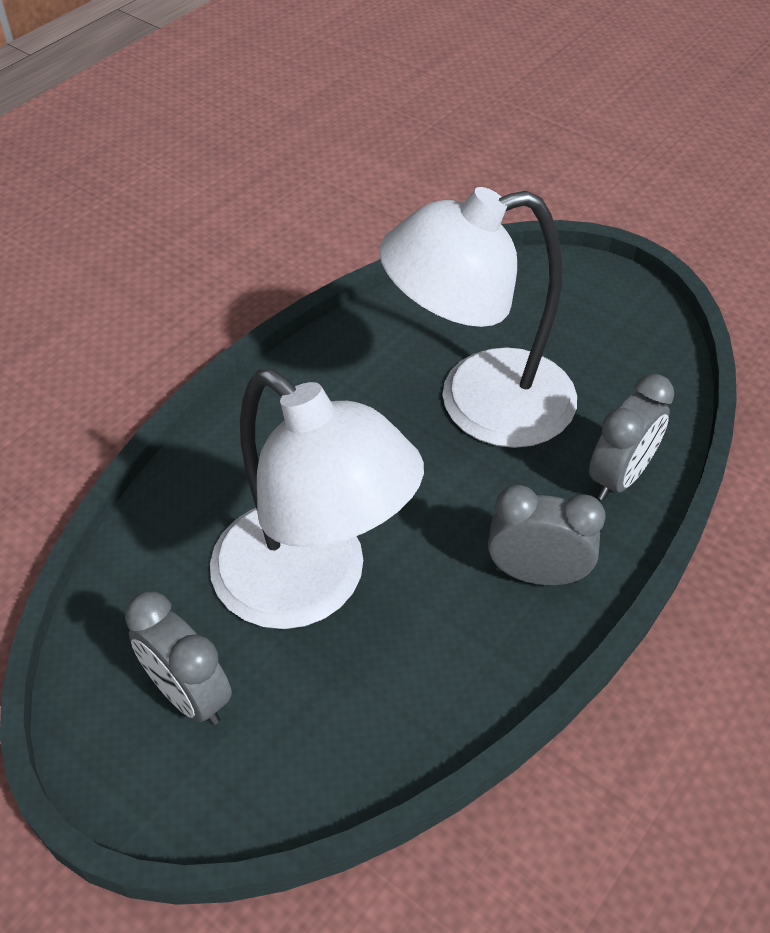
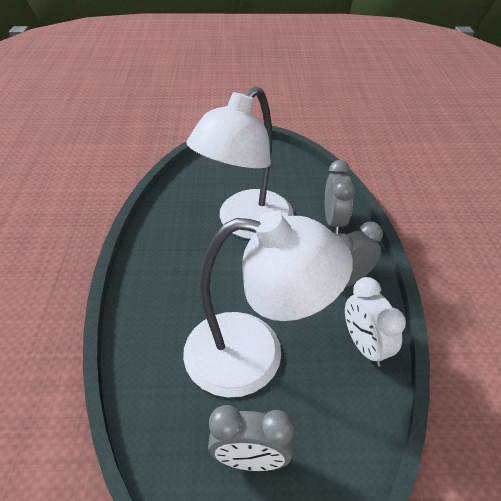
camera: 40 degrees left, 5 degrees down
(463, 675) = (364, 346): none -> white clock

